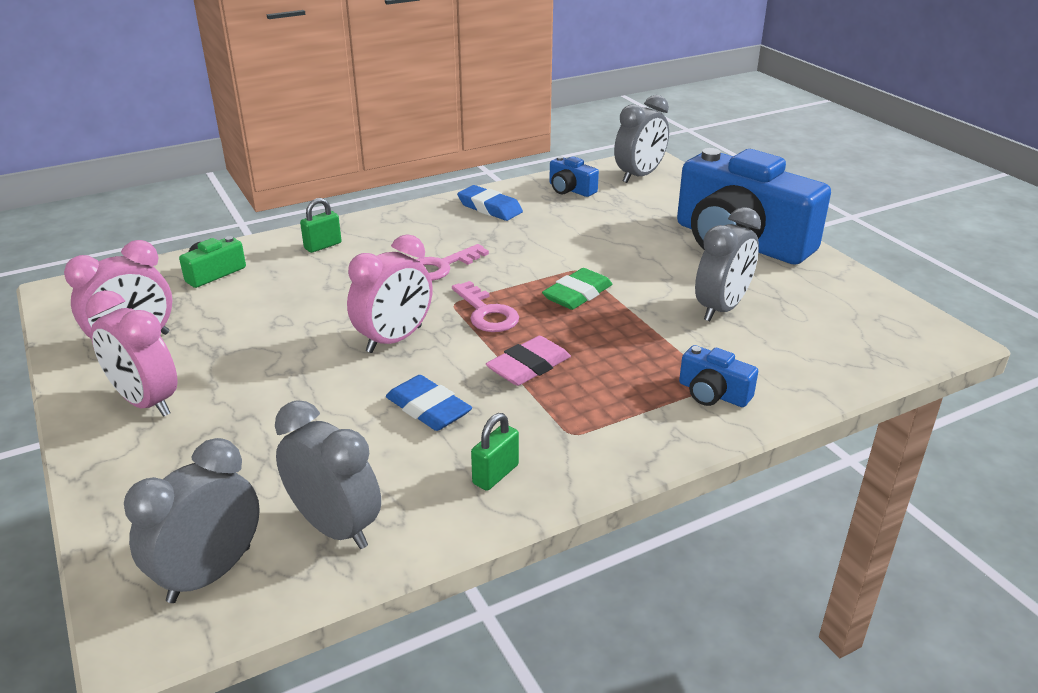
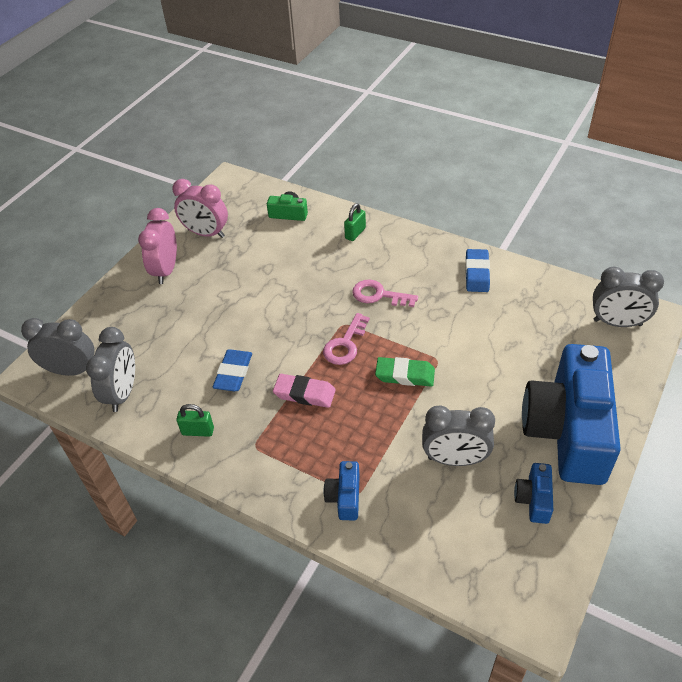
camera: 60 degrees right, 15 degrees up
(323, 246) = (355, 233): green padlock -> green padlock turned 75 degrees counterclockwise
(394, 339) = (285, 322): pink clock -> none
(570, 189) = (549, 297): blue camera -> blue camera (534, 499)

